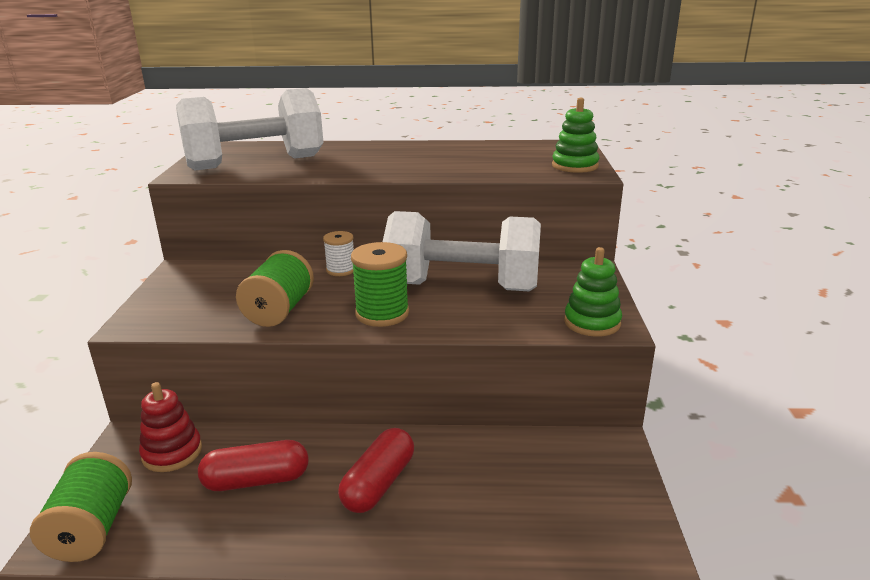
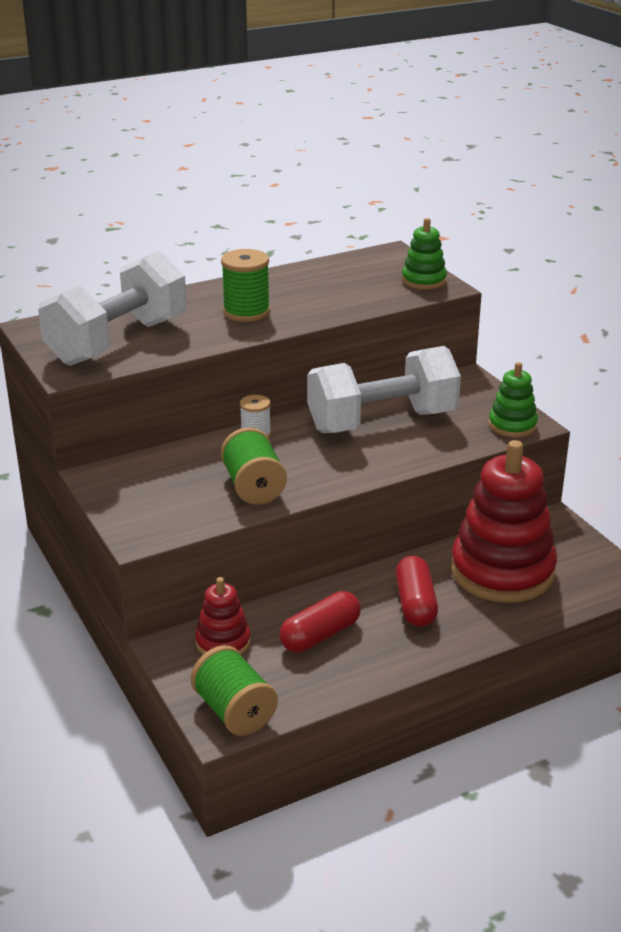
camera: 30 degrees left, 5 degrees up
(382, 314) = (345, 464): green spool -> green spool (246, 312)
(504, 482) = (502, 571): none -> red stacking toy

